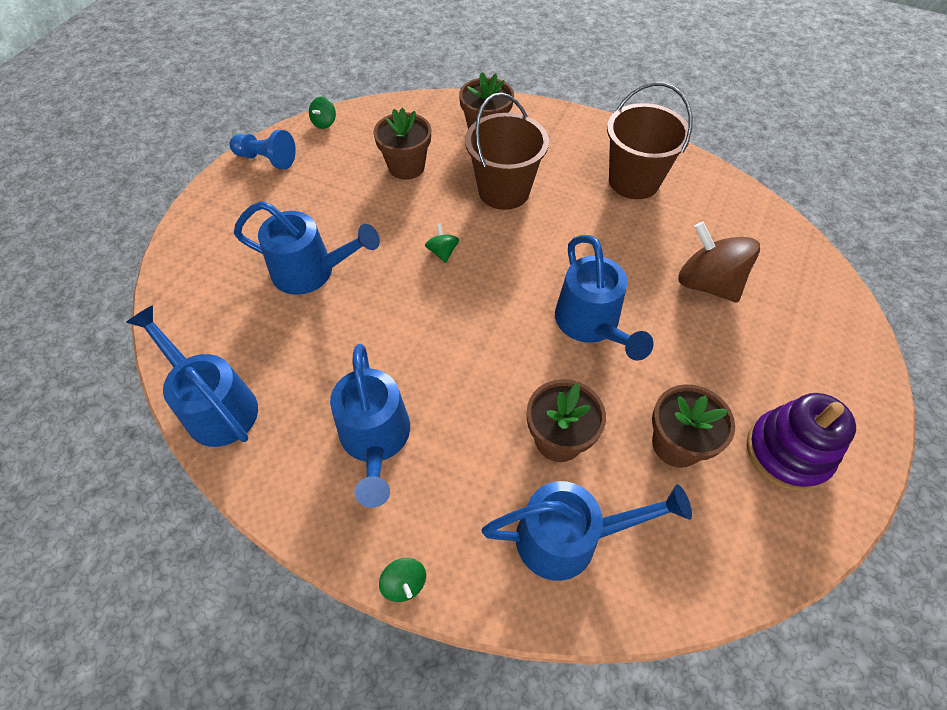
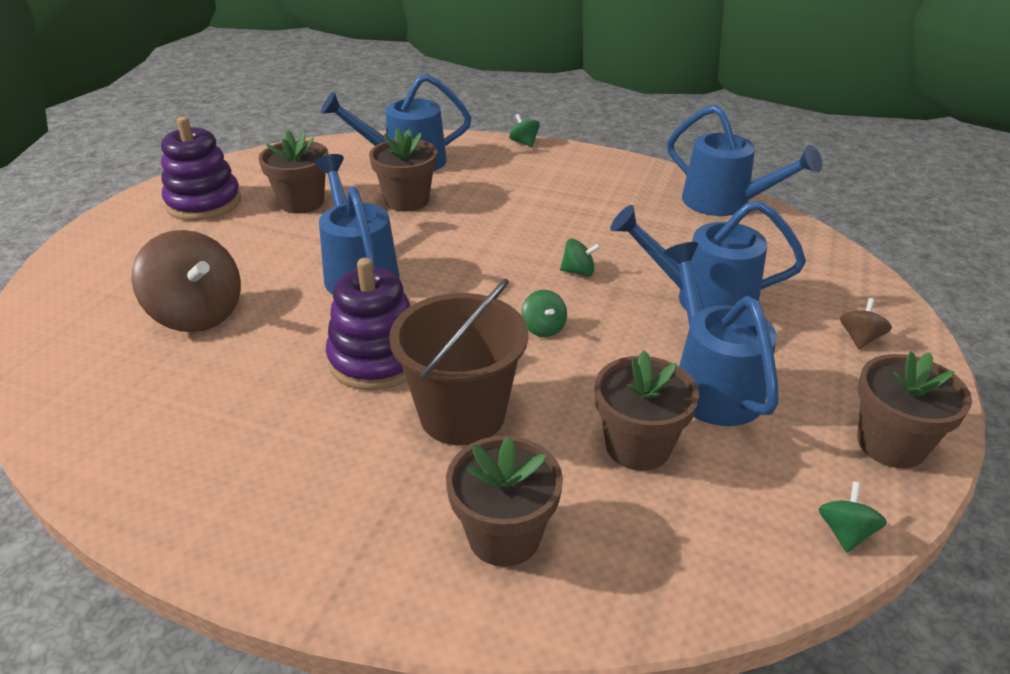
camera: 175 degrees right, 20 degrees down
(223, 228) = (860, 338): none -> brown spinning top
(267, 159) = (891, 444): blue pawn -> brown flower pot
(375, 440) = (569, 193): blue watering can -> blue watering can (711, 383)
(400, 310) = (578, 272): none -> green spinning top
(561, 233) = (376, 359): none -> purple stacking toy
(634, 181) = (234, 445): brown bucket -> none

